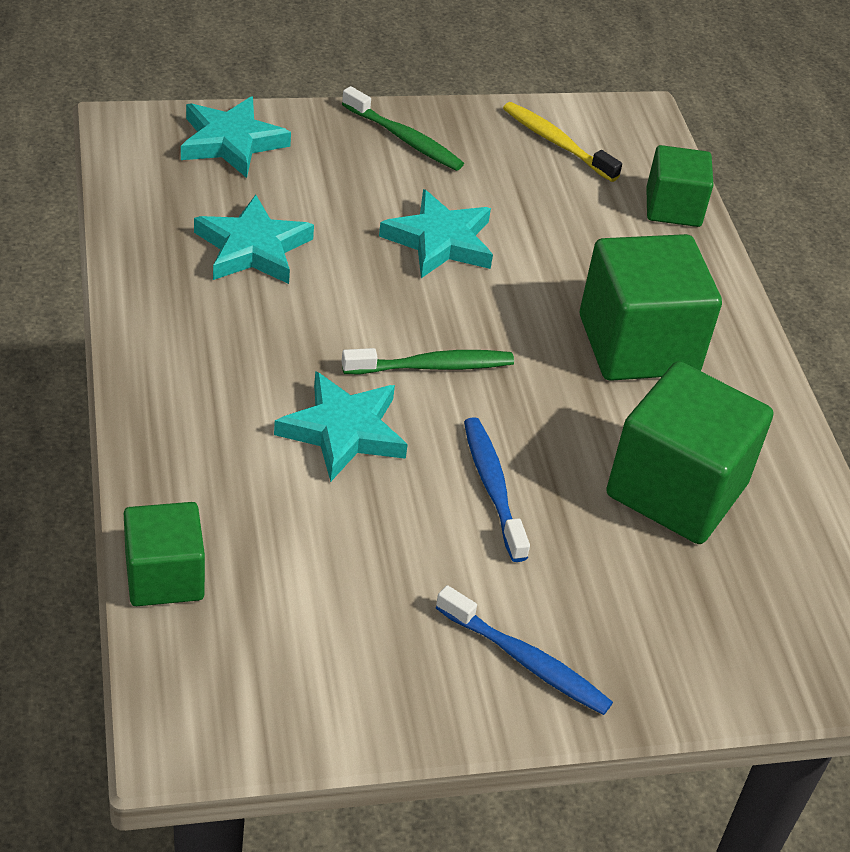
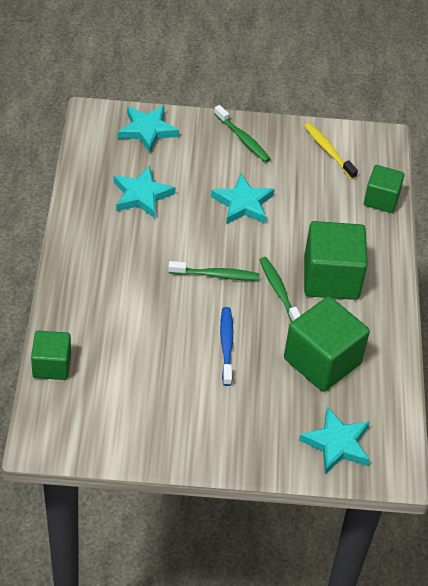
camera: 15 degrees right, 5 degrees up
(343, 431) = (159, 304): turquoise star -> turquoise star (337, 444)
(526, 661) = (214, 435): blue toothbrush -> none
(555, 379) = (279, 291): none -> green toothbrush

